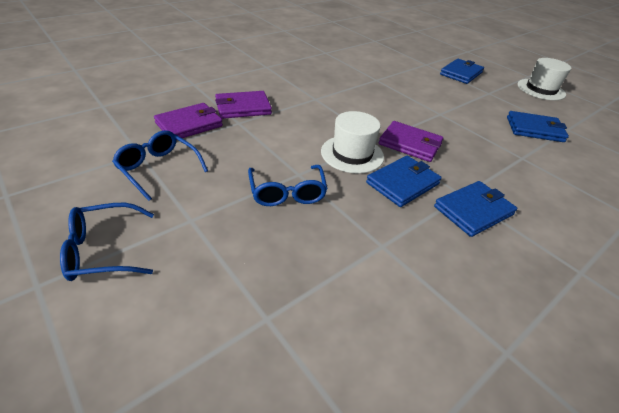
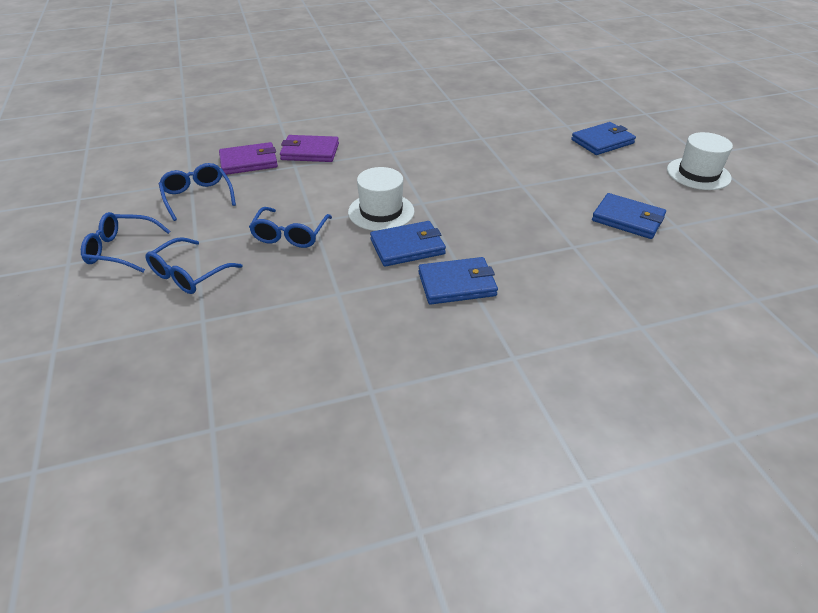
camera: 25 degrees right, 0 degrees up
(210, 262) = (189, 274): none -> blue glasses
(410, 144) = (453, 212): purple wallet -> none

